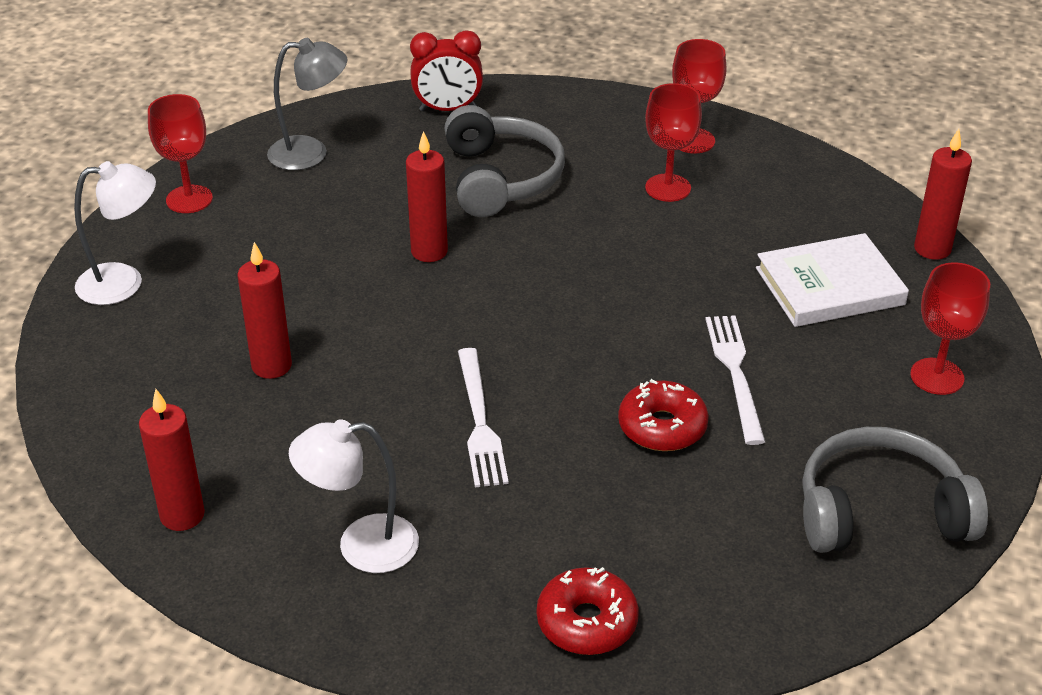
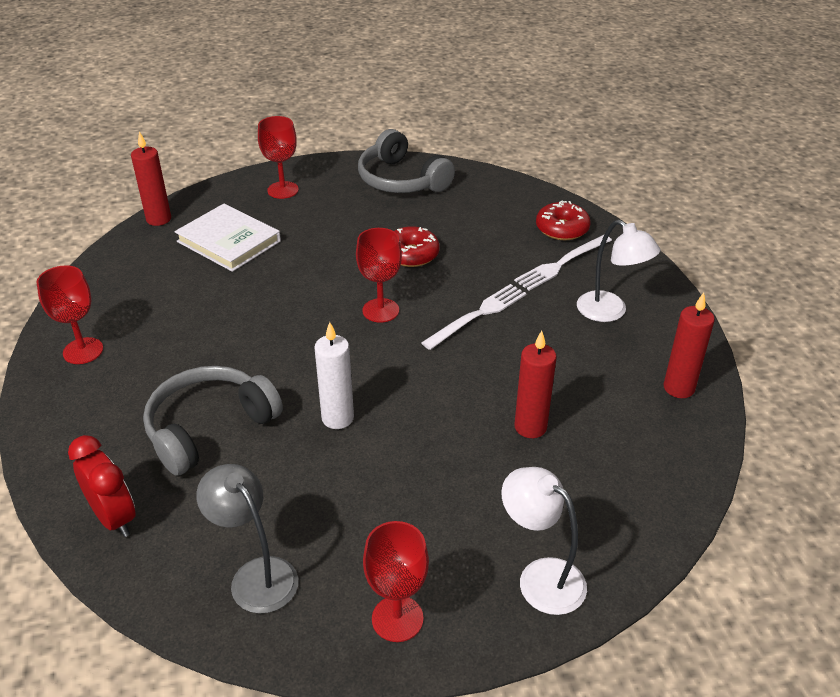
camera: 125 degrees left, 0 degrees up
(429, 251) = (337, 418): red candle -> white candle
(668, 188) = (161, 338): red goblet -> red goblet (380, 310)
(735, 373) = (342, 247): white fork -> white fork (561, 263)

